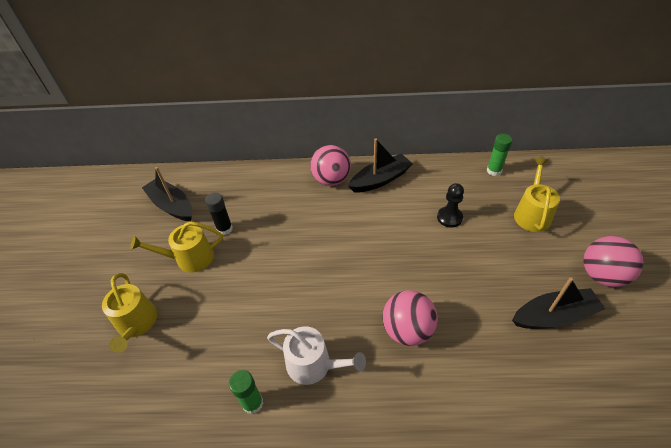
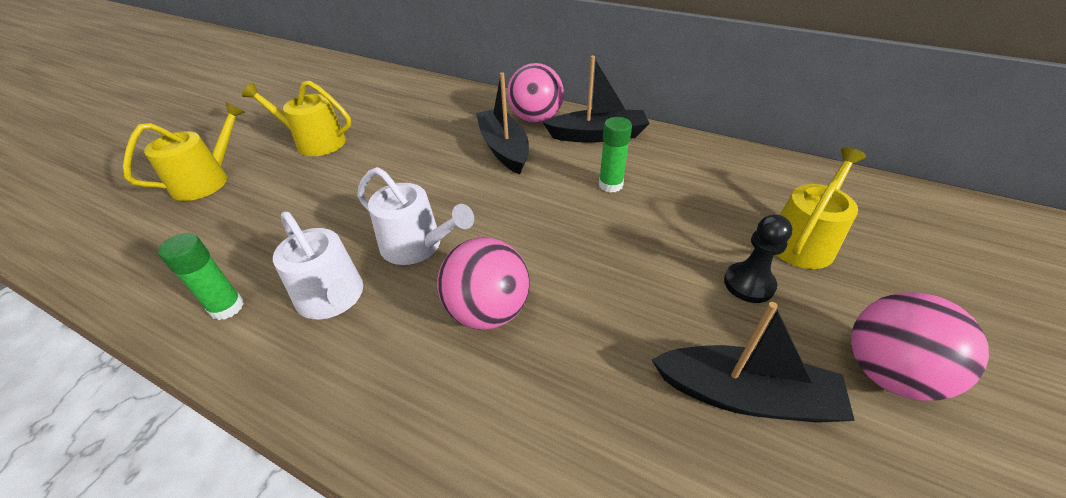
camera: 25 degrees right, 5 degrees down
(136, 324) = (206, 180): yellow watering can -> yellow watering can turned 150 degrees counterclockwise
(172, 206) = (346, 94): black boat -> black boat (504, 149)
(224, 229) = (375, 128): black glue stick -> none
(333, 307) = (417, 246): none -> white watering can
(449, 217) = (662, 203): black pawn -> black pawn (749, 284)
(494, 171) = (775, 171): green glue stick -> green glue stick (610, 185)

